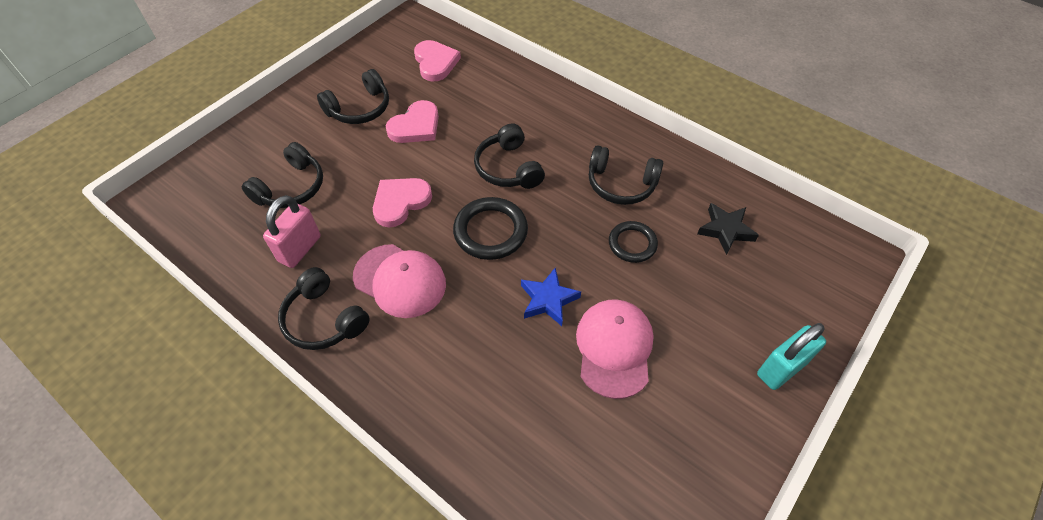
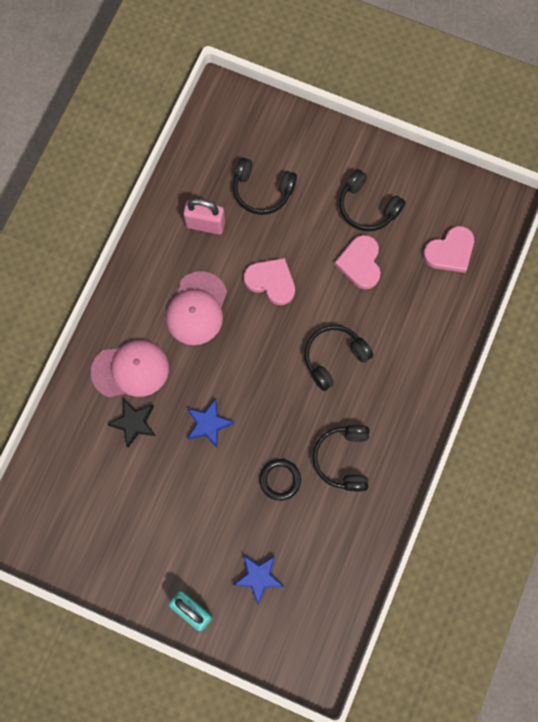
camera: 75 degrees right, 20 degrees up
(324, 319) = (150, 268): black headphones -> none
(416, 126) = (360, 263): pink heart -> pink heart turned 60 degrees clockwise
(490, 231) = (261, 362): black ring -> none
(614, 348) = (179, 482): pink cap -> pink cap (130, 370)
(726, 230) = (316, 557): black star -> black star (134, 423)
(744, 289) = (258, 577): none -> blue star

